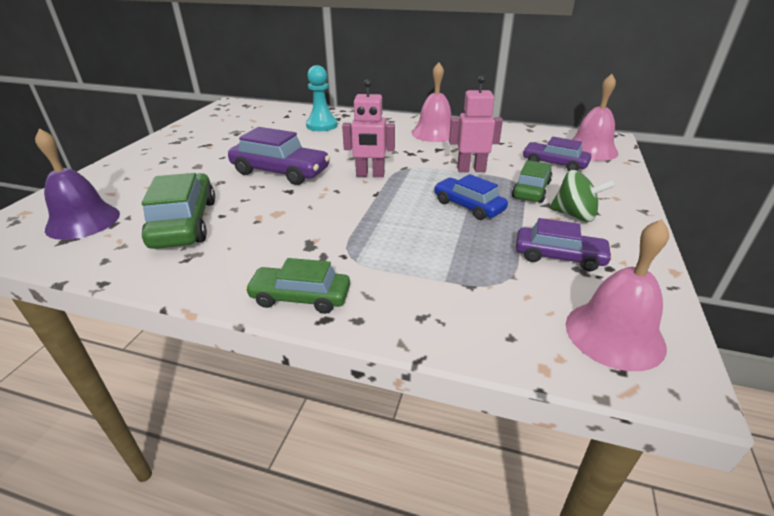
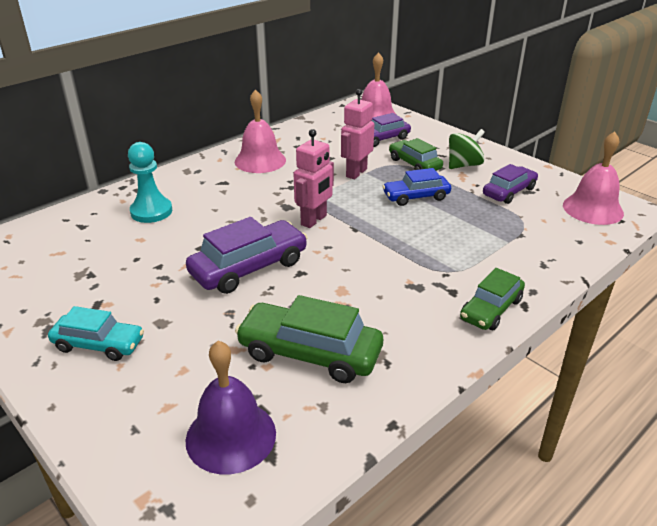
camera: 60 degrees left, 0 degrees up
(166, 157) = (99, 344): none -> turquoise car

